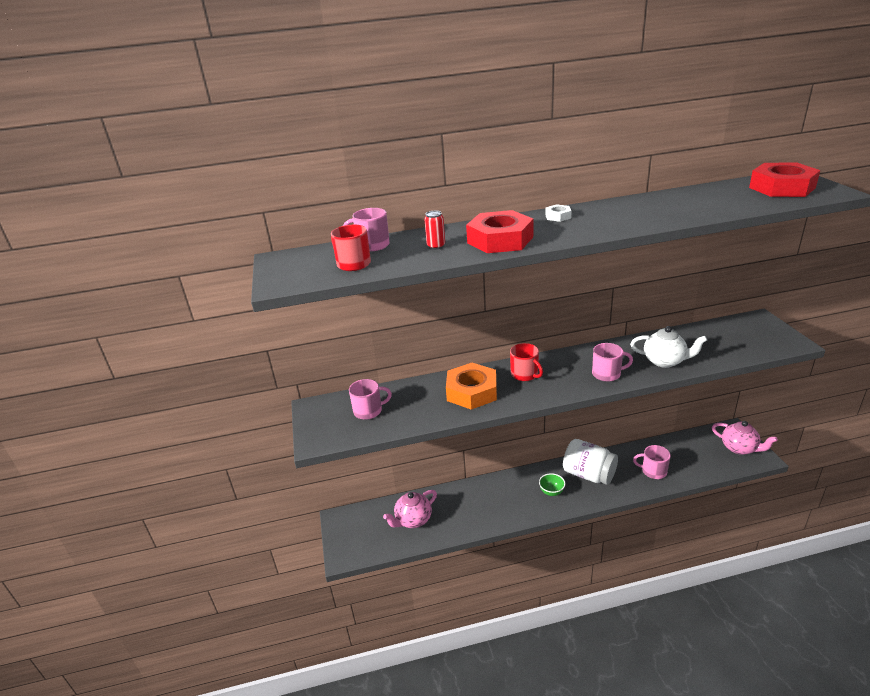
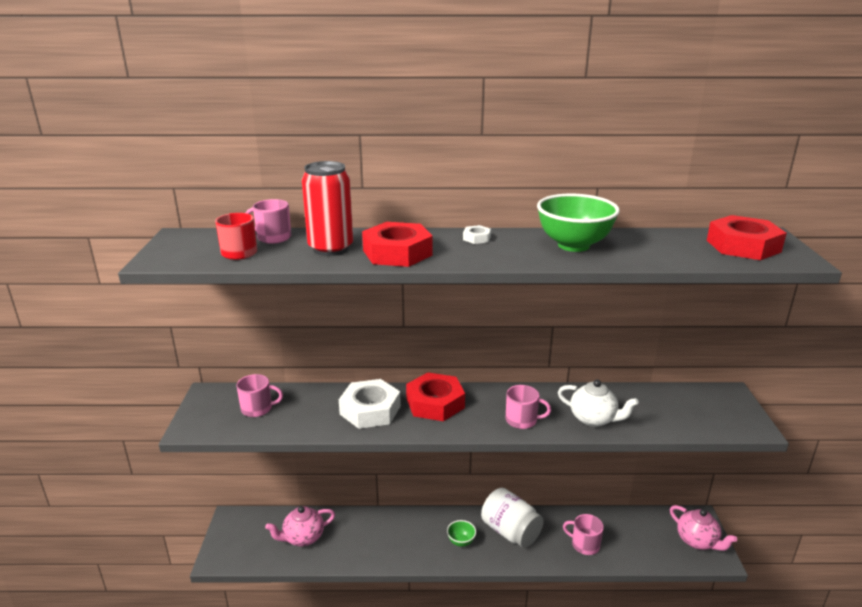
camera: 10 degrees right, 5 degrees down
(436, 246) = (330, 248): red can -> red can, size x2.30
(472, 391) = (370, 410): orange nut -> white nut
(525, 374) = (435, 403): red mug -> red nut
(646, 209) = (573, 245): none -> green bowl

